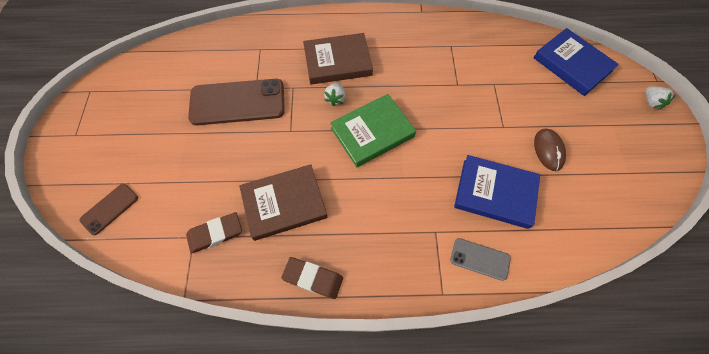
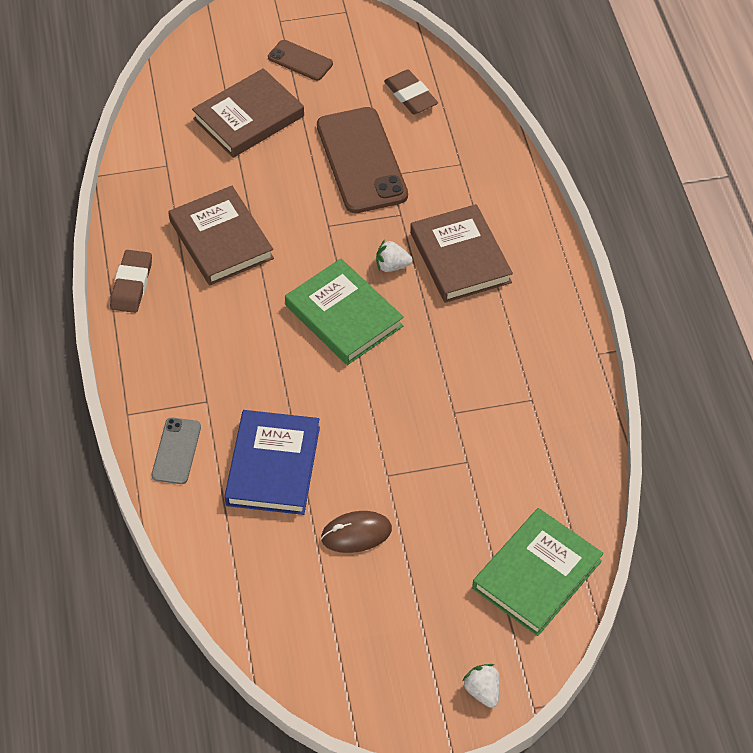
camera: 80 degrees right, 10 degrees down
(109, 209) = (190, 83): brown phone -> brown phone (300, 60)
(167, 169) = (249, 118): none -> brown book
(215, 233) = (173, 183): brown eraser -> brown eraser (410, 95)
(572, 64) = (536, 574): blue book -> green book
(651, 102) = (482, 691): white strawberry -> white strawberry turned 90 degrees clockwise

